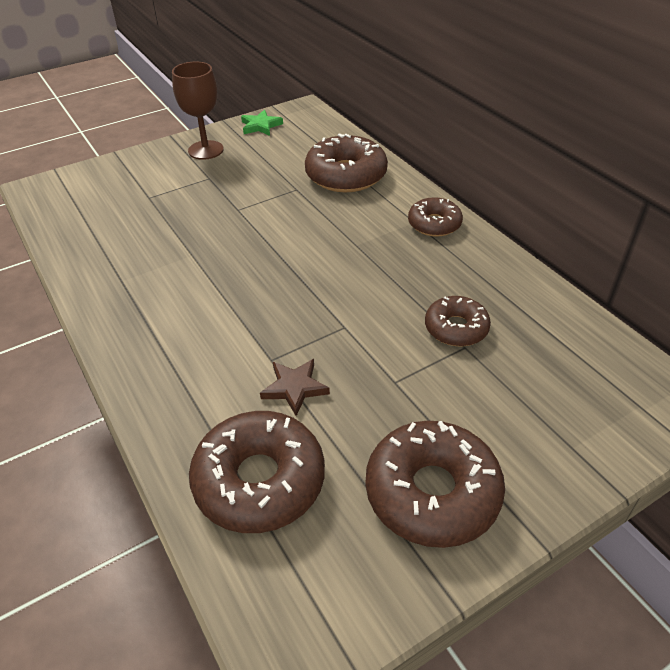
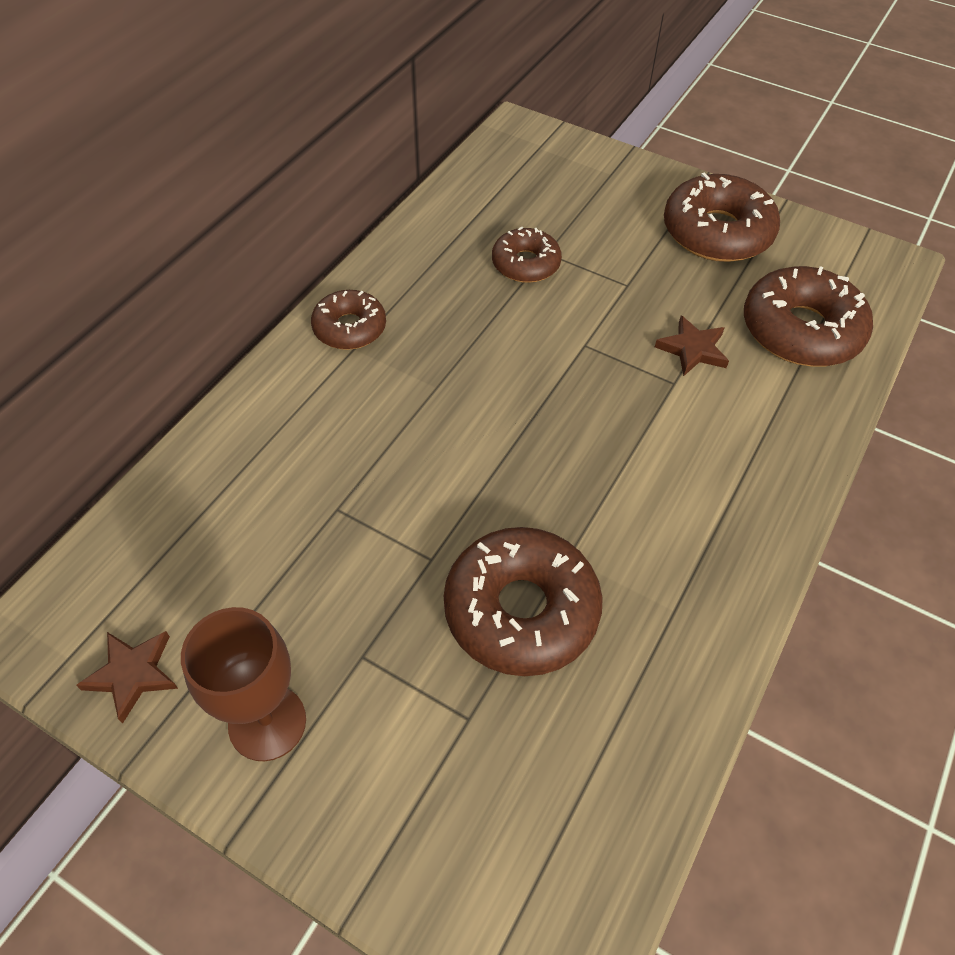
camera: 120 degrees left, 10 degrees up
(260, 126) = (133, 674): green star -> brown star
(346, 175) = (268, 462): brown donut -> brown donut (521, 610)

